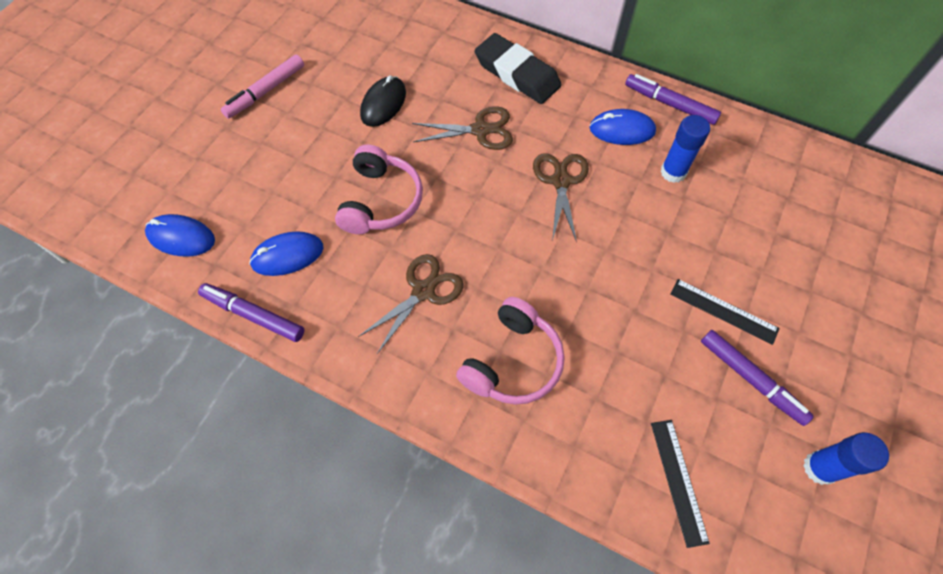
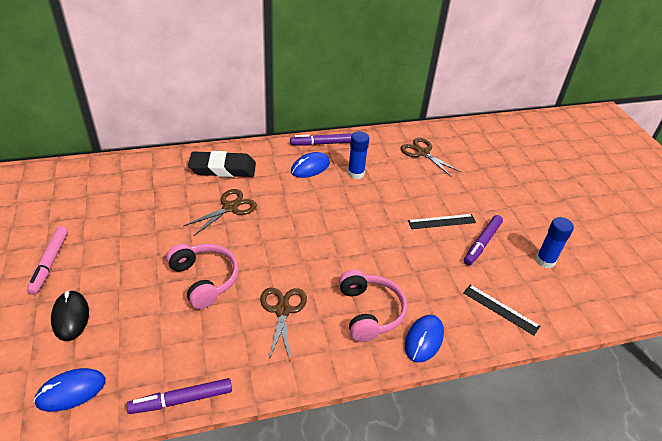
camera: 45 degrees left, 20 degrees down
(287, 255) = (170, 349): blue mouse -> blue mouse (424, 339)
(383, 104) = (150, 226): black mouse -> black mouse (70, 317)
(560, 181) = (303, 208): brown scissors -> brown scissors (422, 153)
(750, 378) = (482, 243): purple marker -> purple marker turned 120 degrees clockwise

